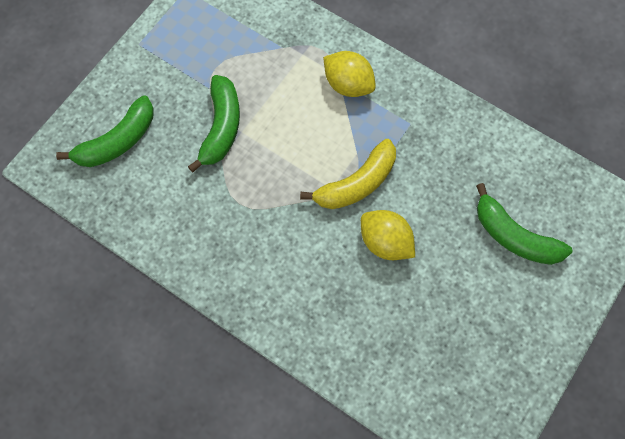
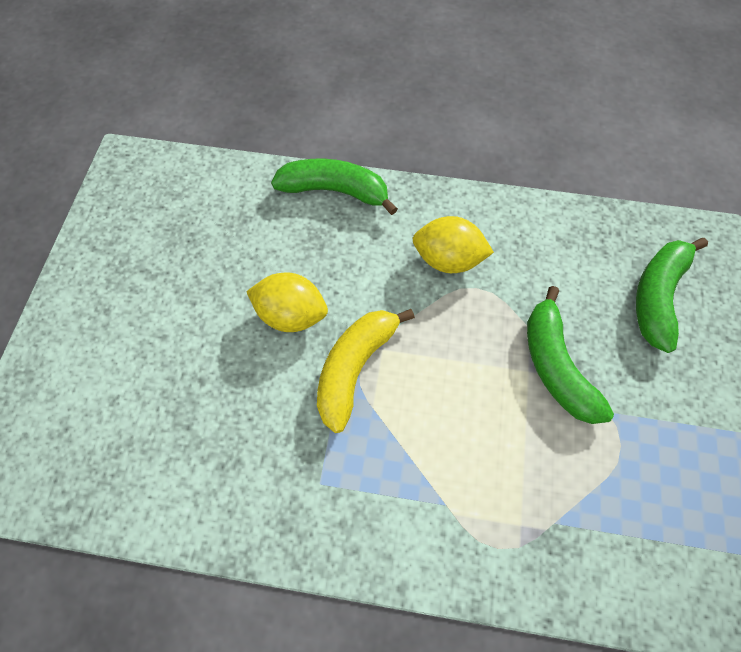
camera: 155 degrees right, 5 degrees down
(348, 84) = (431, 505): yellow lemon -> yellow lemon (448, 259)
(514, 236) = (136, 386): green banana -> green banana (335, 191)

